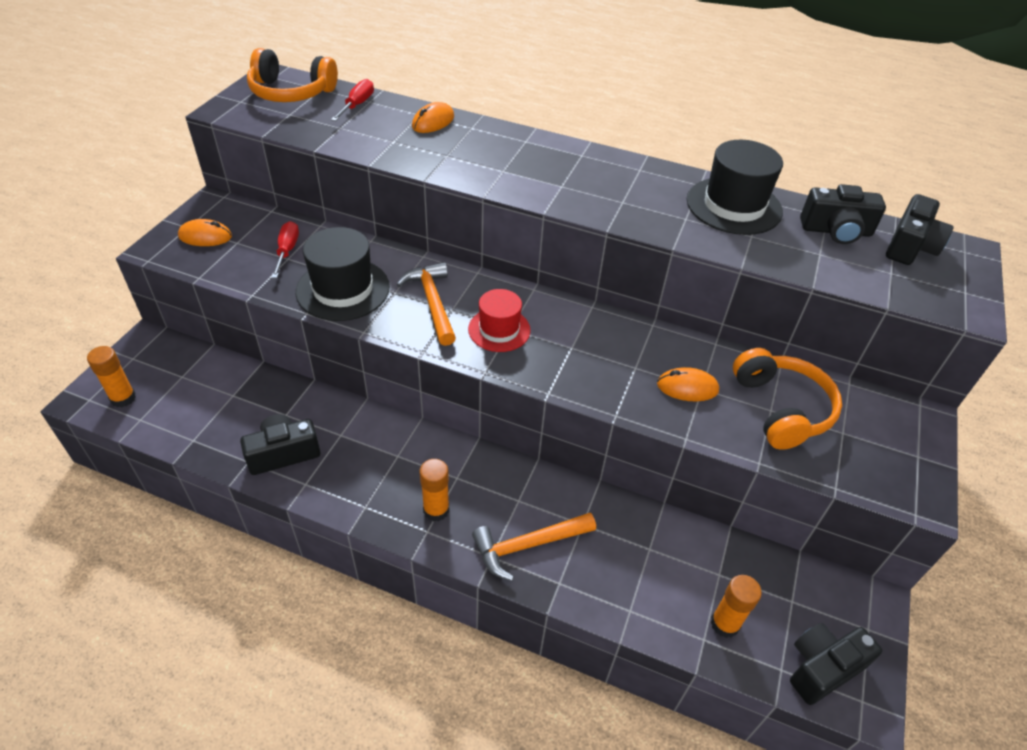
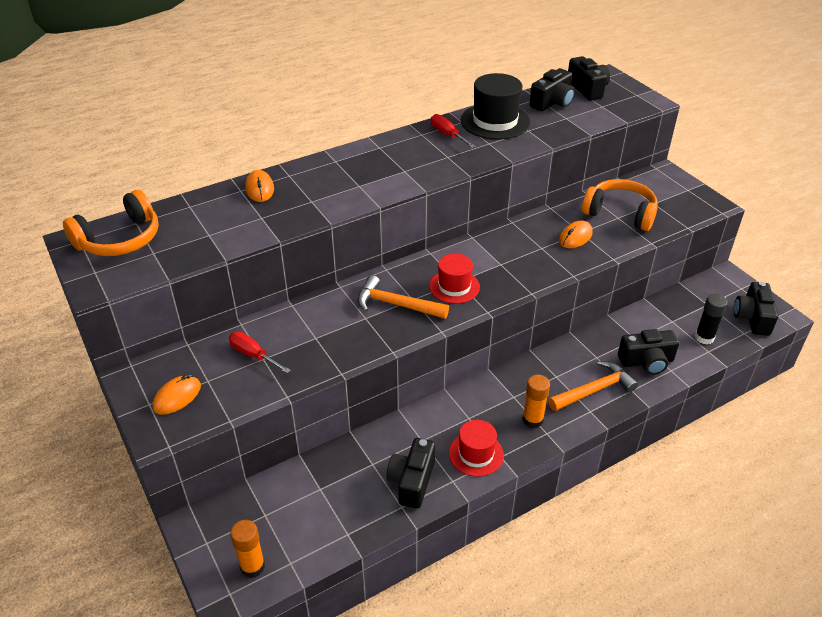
camera: 50 degrees left, 5 degrees down
(343, 289) = (334, 343): black hat -> none
(353, 485) = (476, 454): none -> red hat
(357, 105) = (187, 214): red screwdriver -> red screwdriver (447, 135)
(527, 546) = (594, 390): orange hammer -> orange hammer turned 135 degrees counterclockwise
(620, 578) = (646, 362): none -> black camera
(724, 624) = (704, 337): orange glue stick -> black glue stick

